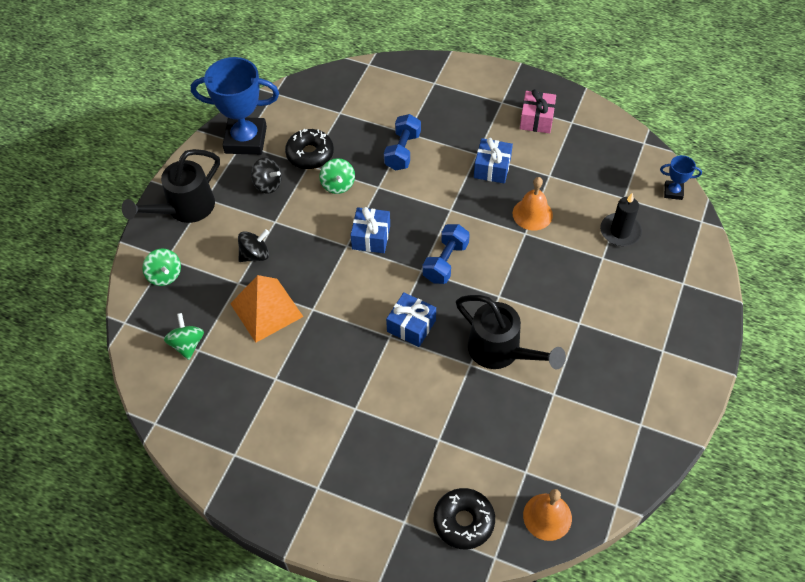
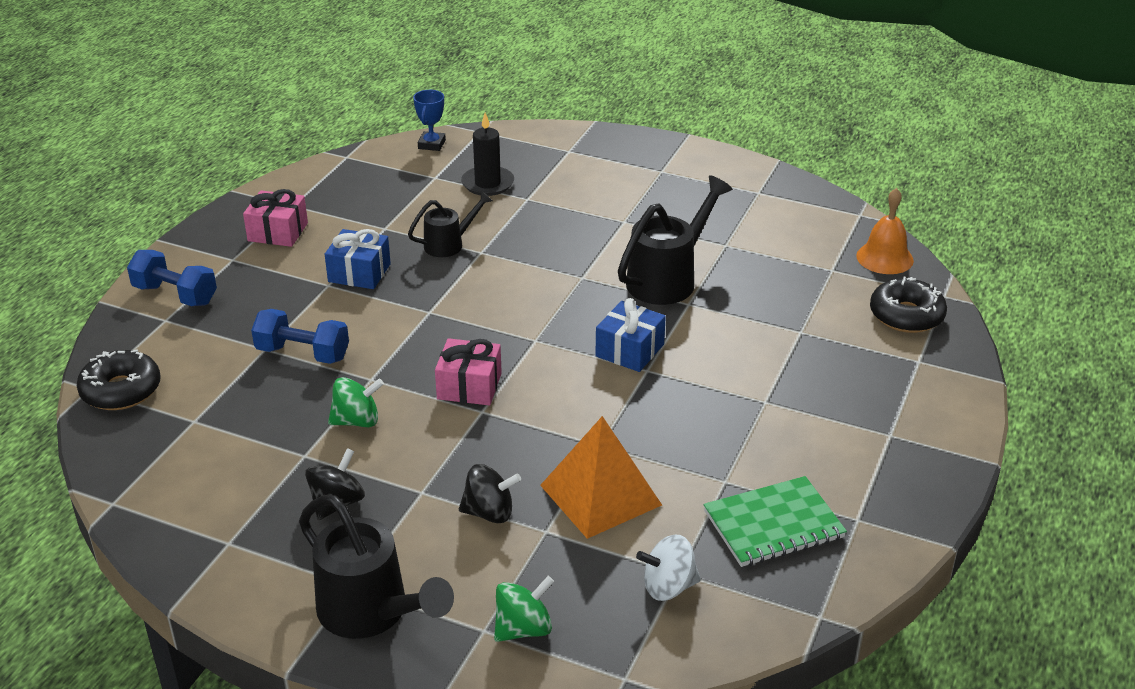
camera: 90 degrees left, 20 degrees down
(187, 344) = (668, 587): green spinning top -> white spinning top
(233, 404) = (773, 524): none -> green notebook
(245, 140) = (221, 537): blue trophy -> none
(255, 255) = (489, 512): black spinning top -> black spinning top turned 120 degrees clockwise
(310, 154) = (280, 454): black donut -> black donut (121, 390)
(371, 237) = (469, 386): blue gift -> pink gift
(445, 262) = (522, 318): blue dumbbell -> blue dumbbell (175, 295)
(532, 214) = (449, 244): orange bell -> black watering can

